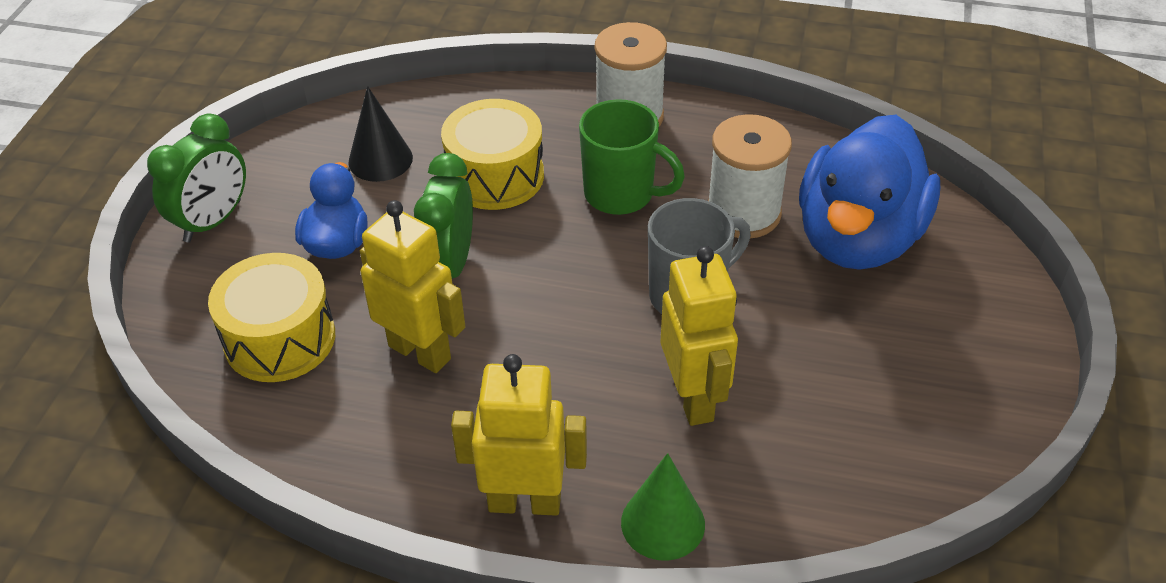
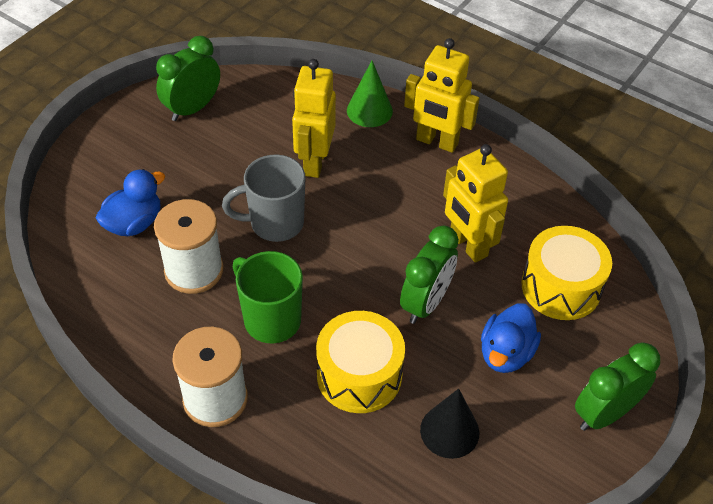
camera: 160 degrees left, 5 degrees up
(858, 238) = (134, 223): blue duck -> blue duck, size x0.53
(935, 420) = (192, 108): none -> green clock

